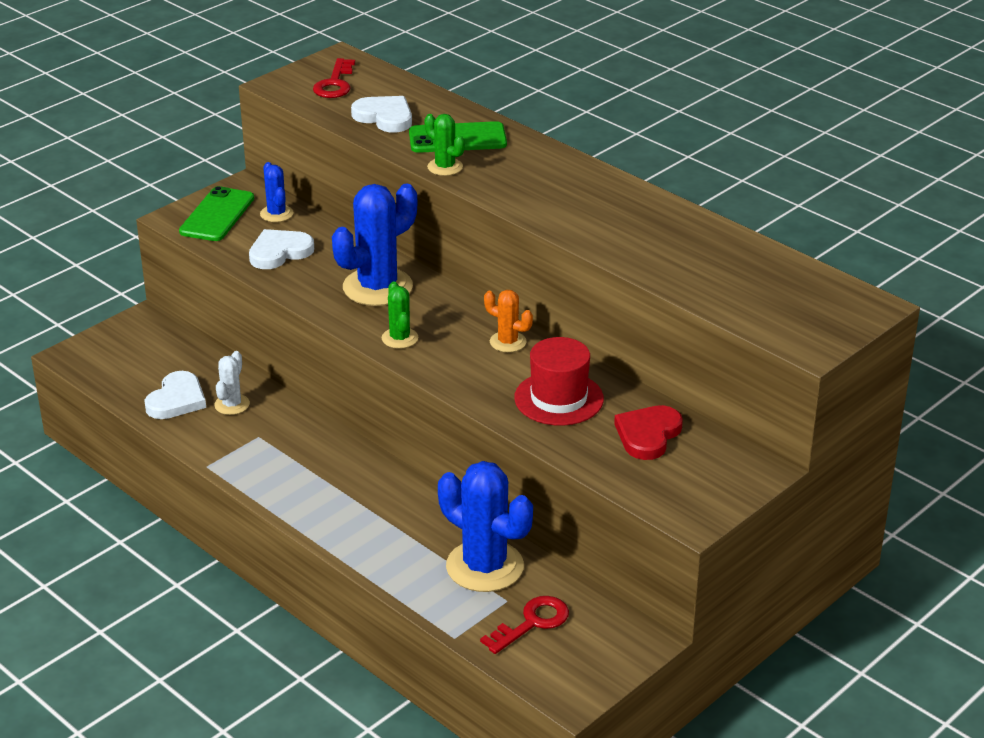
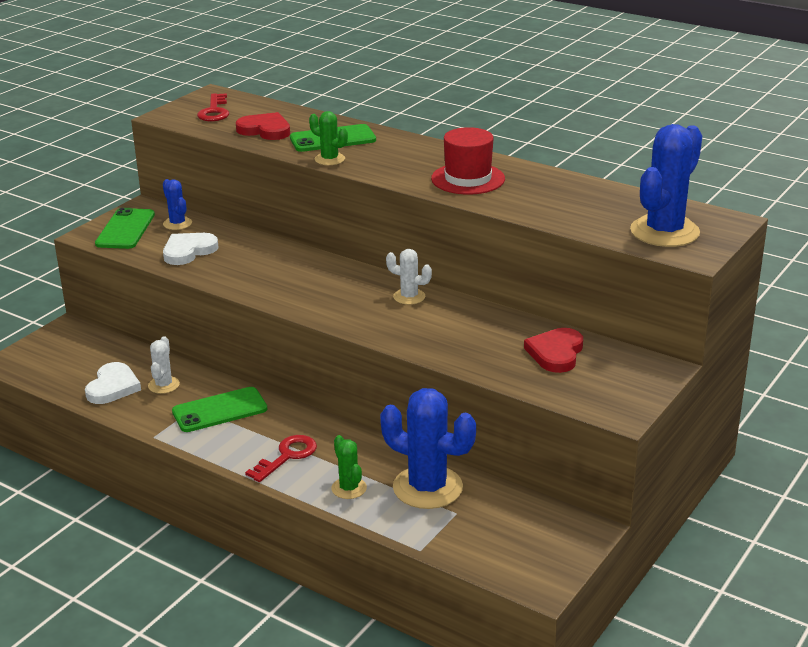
camera: 10 degrees left, 5 degrees down
(285, 443) = (219, 410): none -> green phone
(377, 287) = (282, 268): blue cactus -> blue cactus (664, 232)
(384, 117) = (265, 130): white heart -> red heart
(400, 338) = (314, 304): green cactus -> green cactus (349, 488)
(508, 342) = (409, 297): orange cactus -> white cactus
(532, 623) = (485, 528): red key -> red key (287, 456)
(559, 398) = (469, 334): red hat -> red hat (468, 179)

